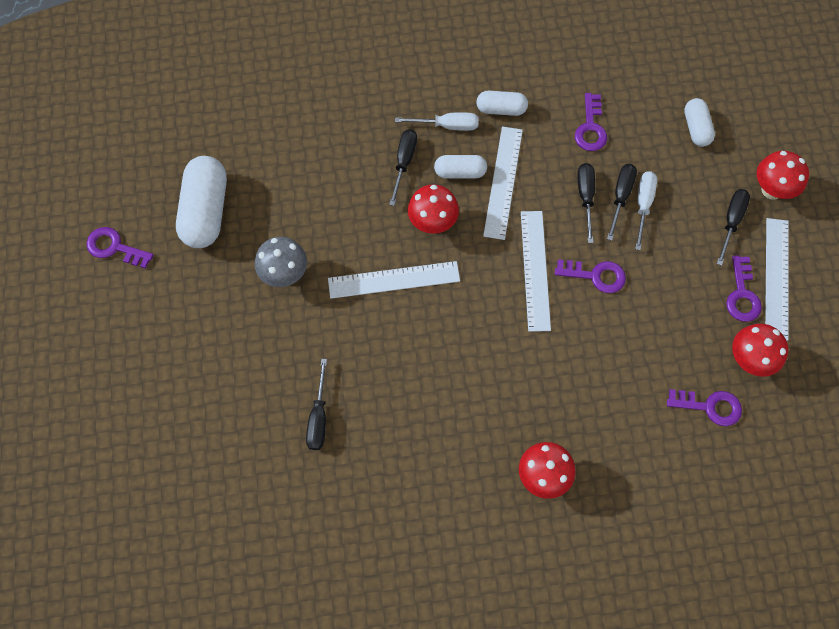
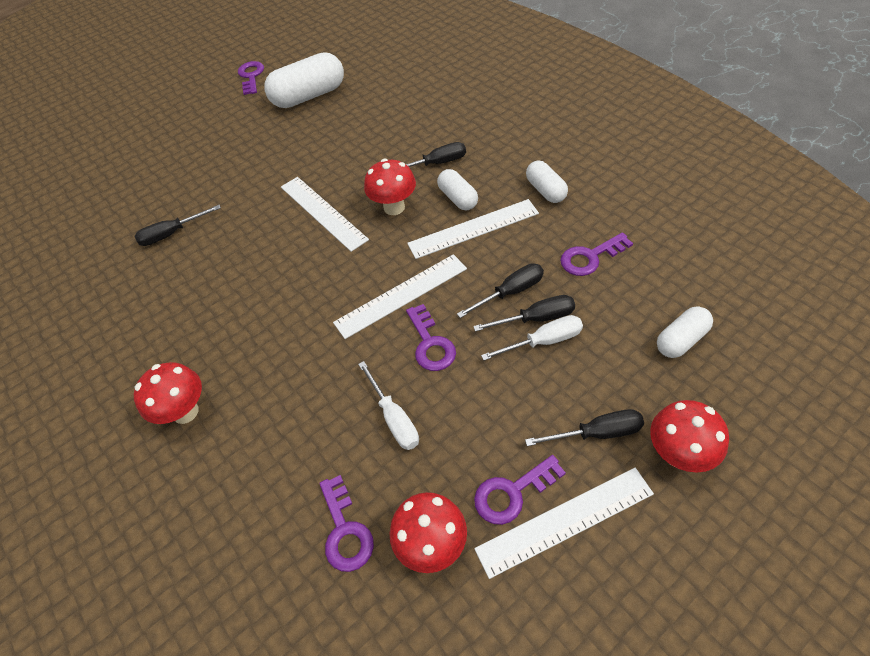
camera: 65 degrees right, 15 degrees down
(285, 274) = (285, 155): grey mushroom -> none
(447, 125) = (495, 168): white screwdriver -> white screwdriver (394, 418)

